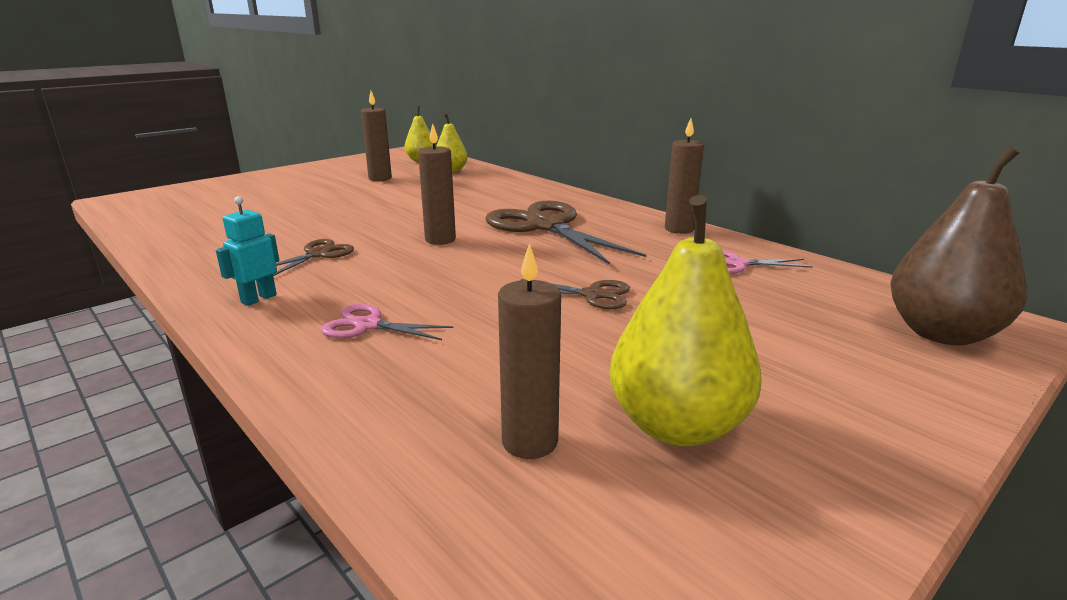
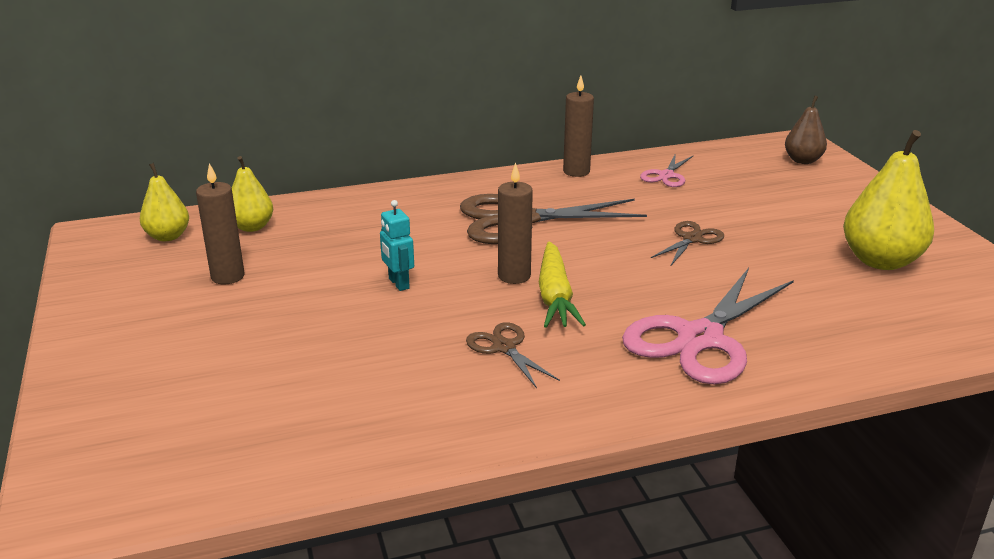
camera: 65 degrees left, 5 degrees up
(258, 299) = (609, 389): turquoise robot -> turquoise robot (398, 283)
(368, 325) = (700, 338): pink scissors -> pink scissors, size x2.04
(414, 257) = (555, 296): none -> yellow carrot
(529, 442) = (886, 306): brown candle -> none
(941, 333) = (802, 160): brown pear -> brown pear, size x0.59

